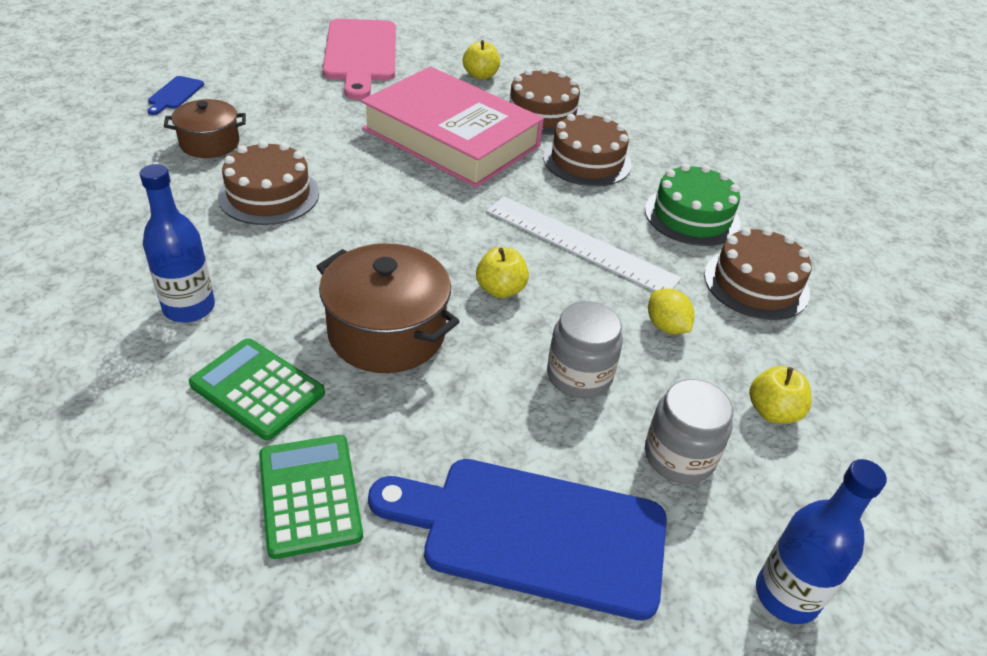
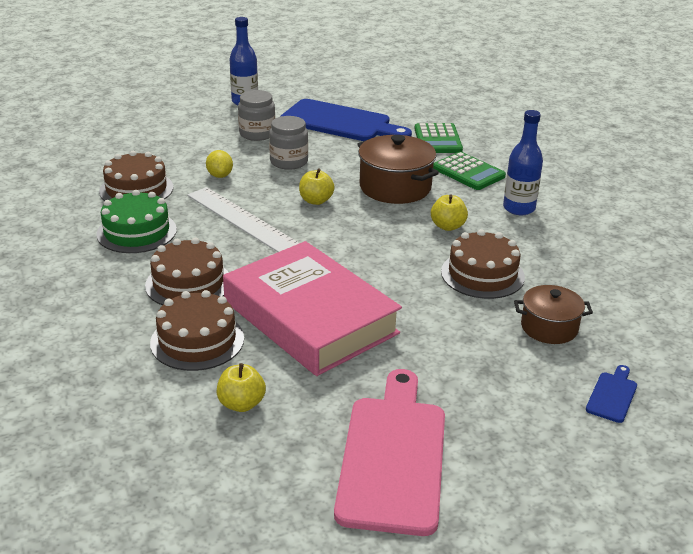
camera: 165 degrees left, 10 degrees down
(772, 412) = (193, 141): yellow apple -> yellow apple (447, 226)

